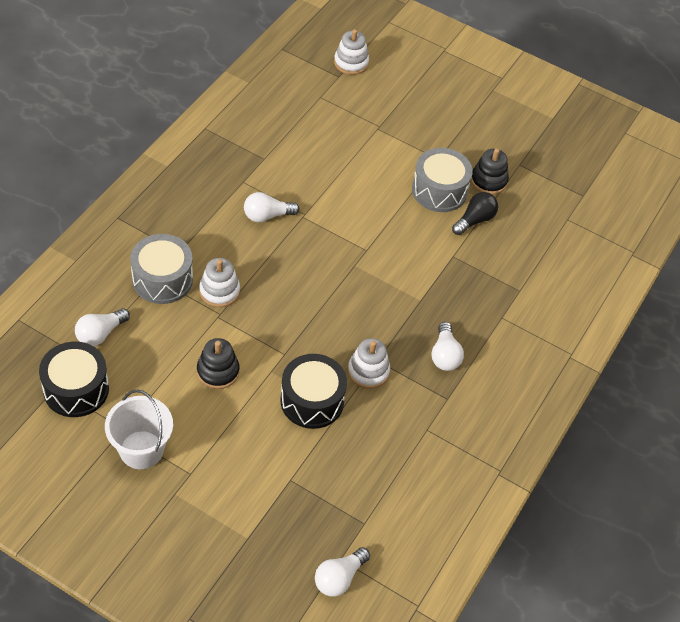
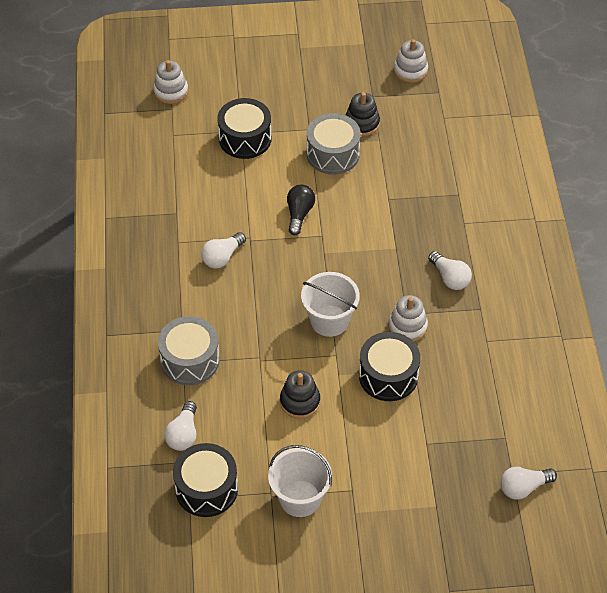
camera: 30 degrees left, 0 degrees up
(219, 291) = (242, 340): white stacking toy -> white stacking toy (410, 71)
(306, 322) = (329, 321): none -> white bucket
(339, 578) = (523, 487): white light bulb -> white light bulb turned 60 degrees clockwise
(376, 134) = (245, 138): none -> black drum
(474, 220) = (379, 161): black light bulb -> black light bulb (299, 214)

